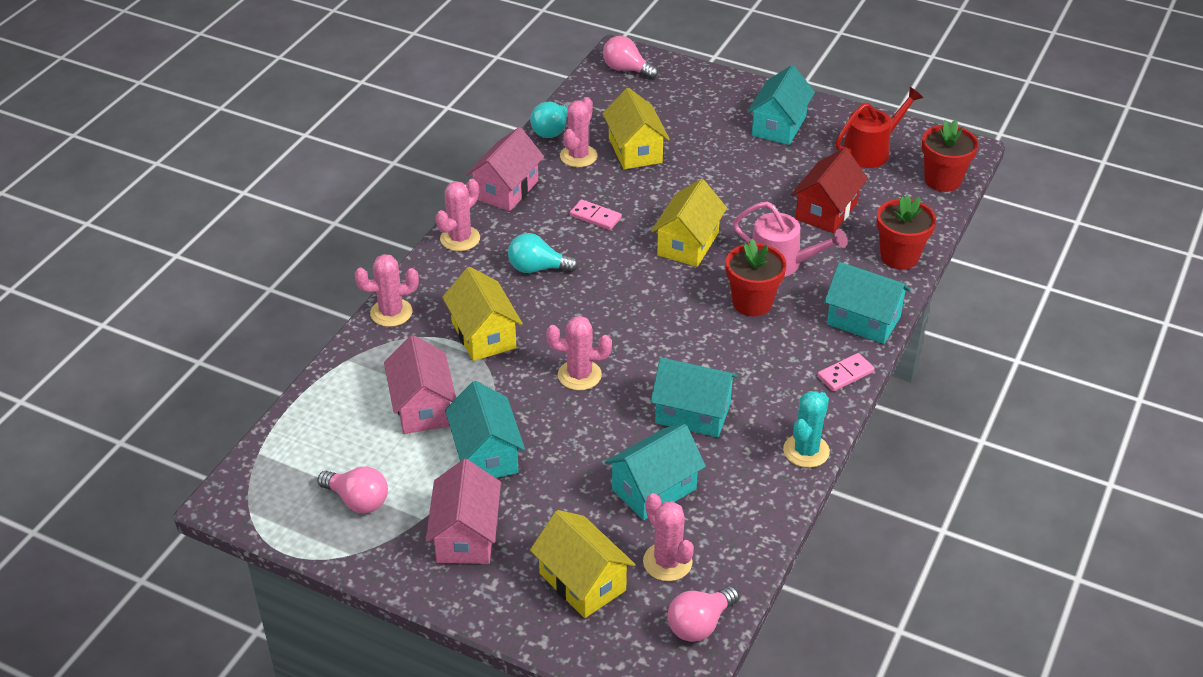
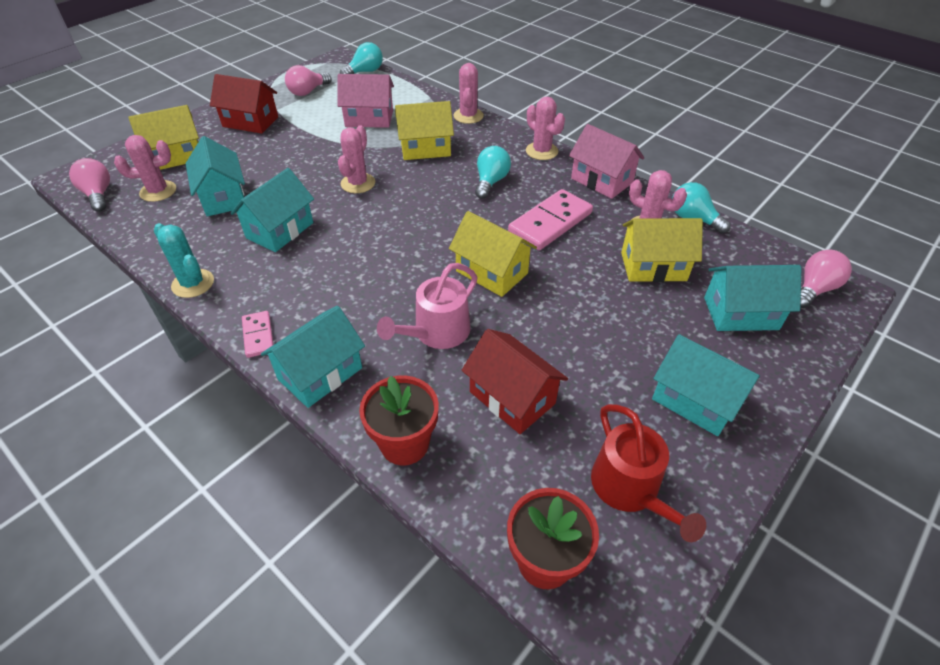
camera: 105 degrees right, 5 degrees up
(276, 452) = (365, 72): none -> turquoise light bulb
(466, 536) = (250, 122): pink house -> red house
(486, 454) = (310, 136): turquoise house -> turquoise house (740, 313)
(595, 217) = (550, 222): pink domino -> pink domino, size x1.87
(752, 303) = (389, 296): red flower pot -> none

